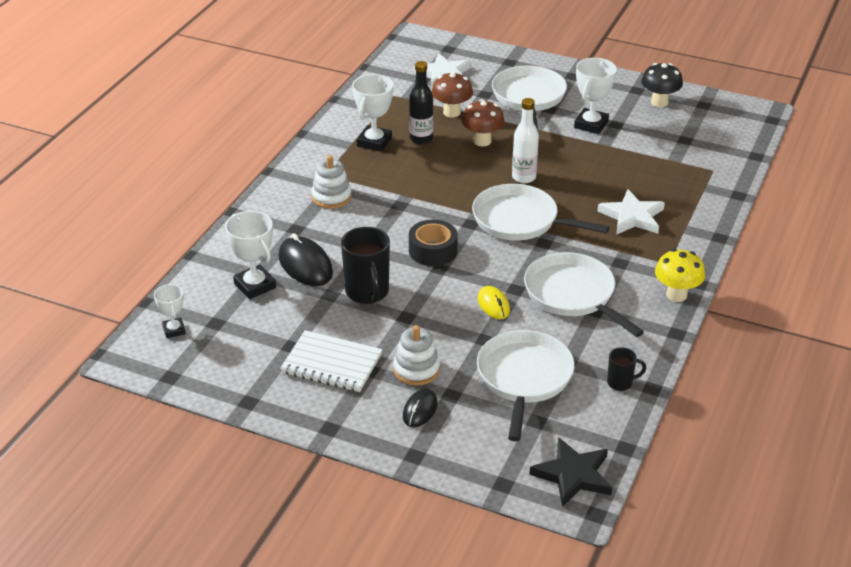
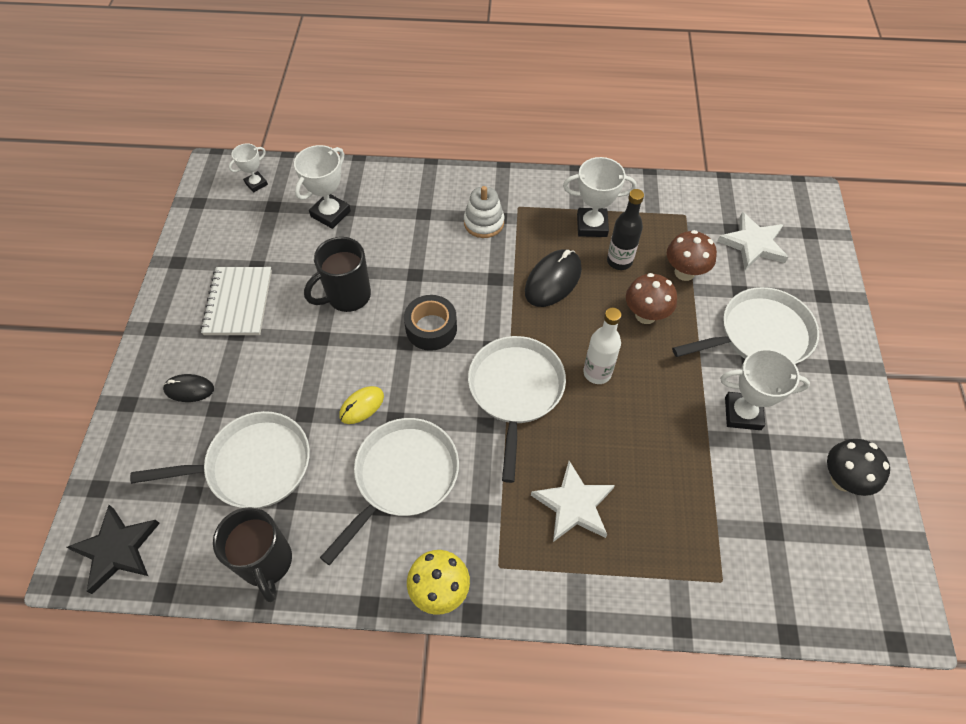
camera: 70 degrees right, 20 degrees up
(305, 265) = (372, 238): black mouse -> black mouse (553, 280)
(416, 369) = (245, 369): white stacking toy -> none
(620, 383) = (266, 563): black mug -> black mug, size x1.90

